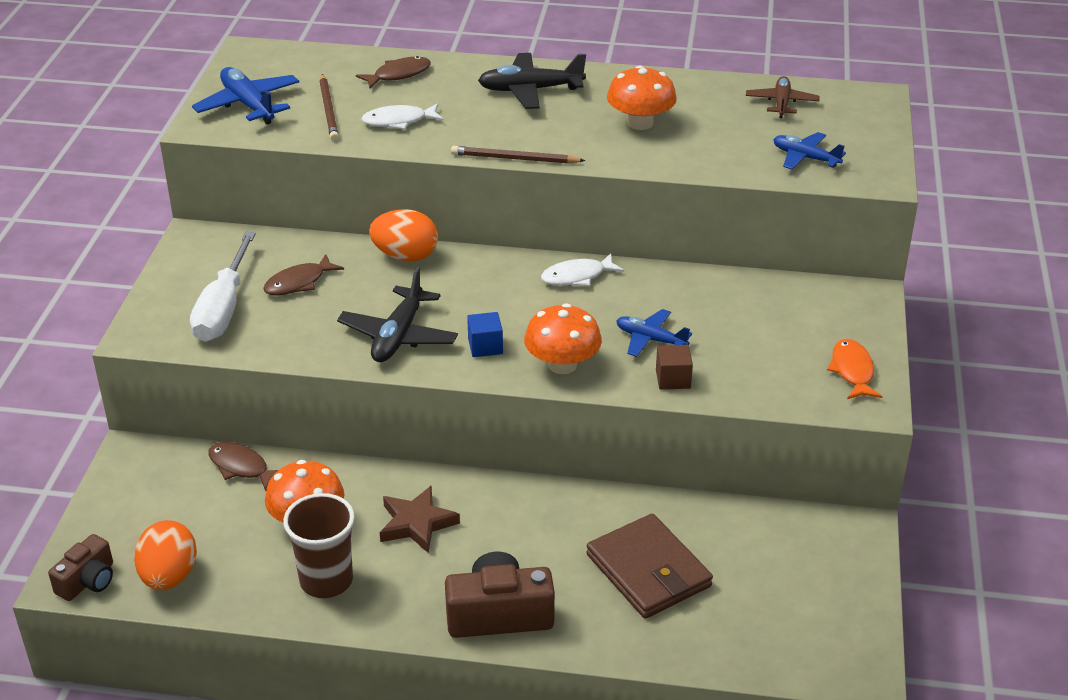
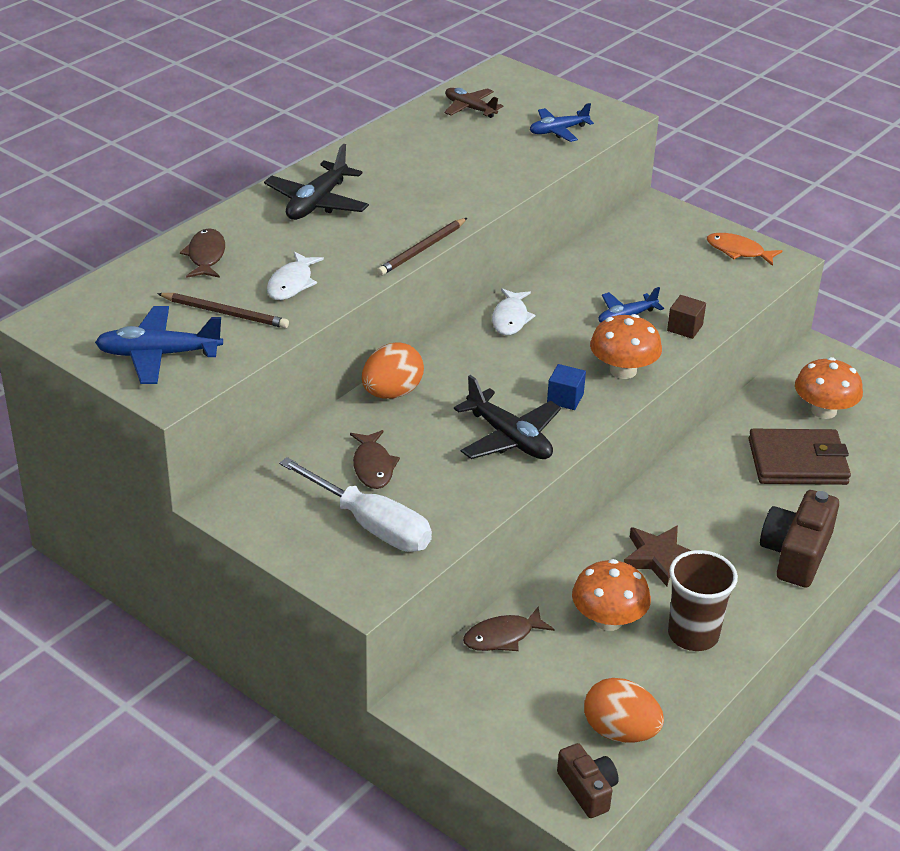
camera: 60 degrees left, 0 degrees up
(640, 123) = (430, 175): orange mushroom -> orange mushroom (824, 411)

